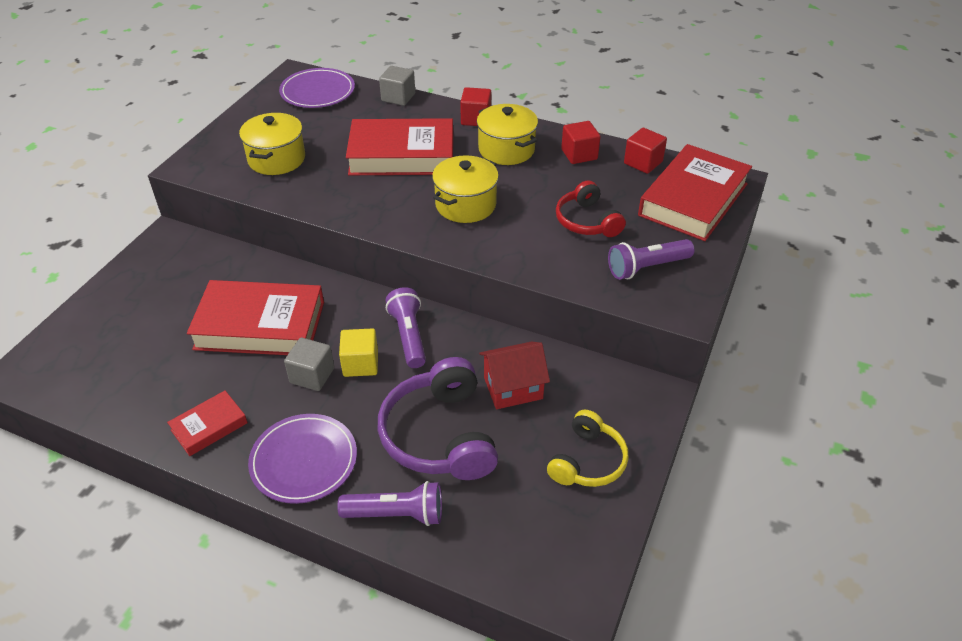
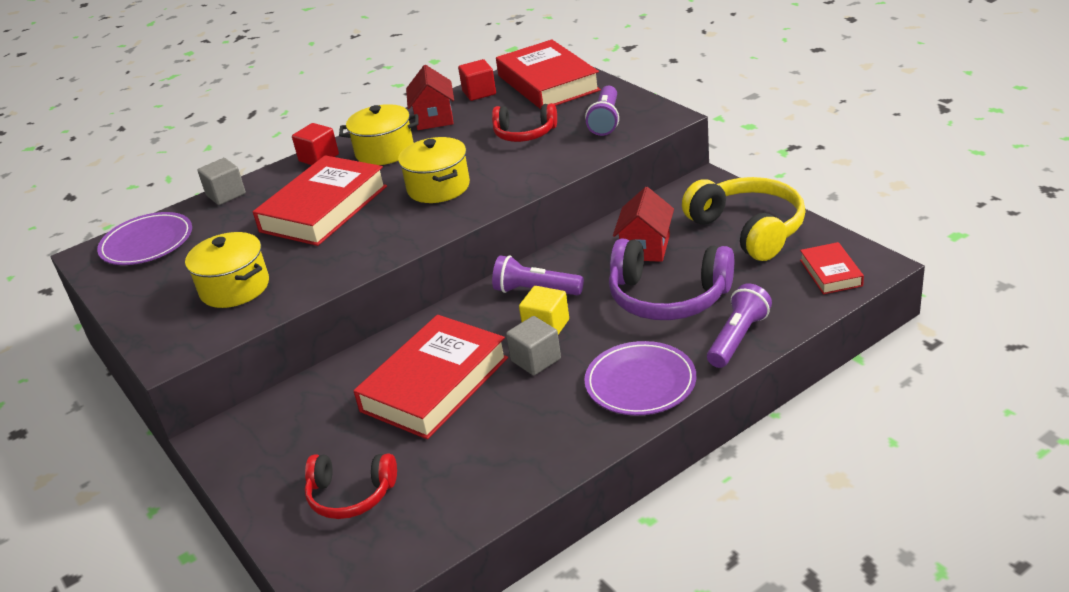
camera: 55 degrees left, 10 degrees down
(121, 334) = (351, 495): none -> red headphones
(209, 426) = (548, 441): red book -> red book (830, 273)
(579, 154) = (434, 118): red cube -> red house
(588, 461) = (749, 229): yellow headphones -> yellow headphones, size x1.61

